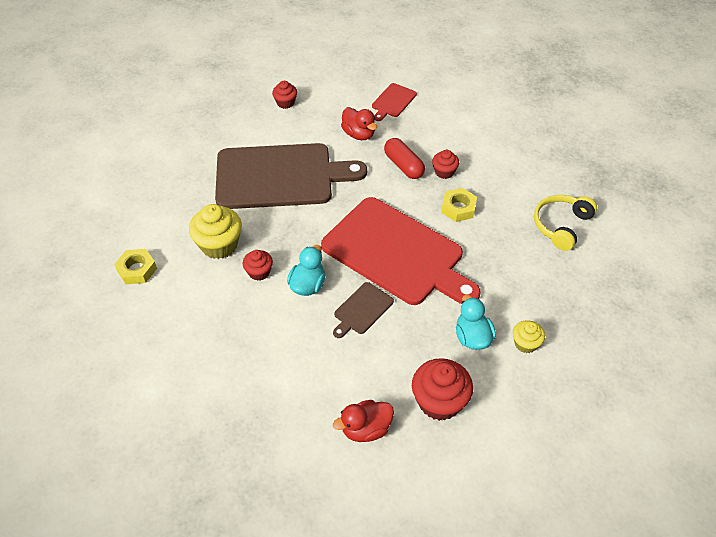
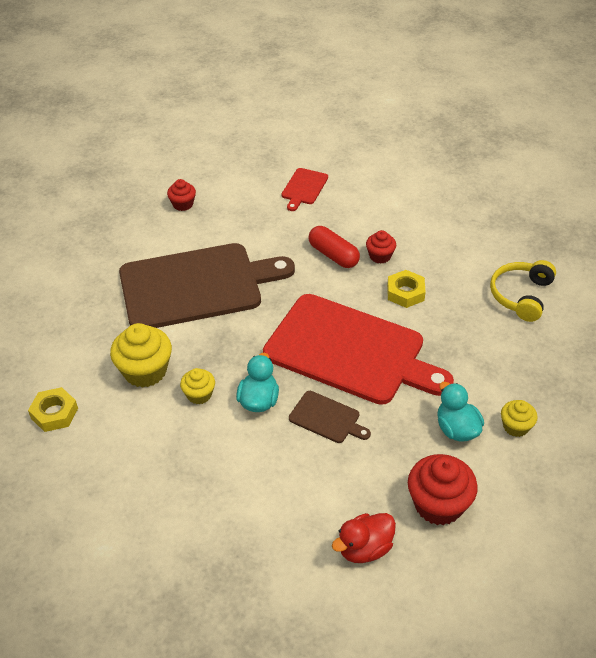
camera: 10 degrees left, 5 degrees down
(259, 272) = (199, 395): red cupcake -> yellow cupcake
(359, 134) = (275, 228): red duck -> none
(362, 310) = (327, 418): brown cutting board -> brown cutting board turned 90 degrees counterclockwise

